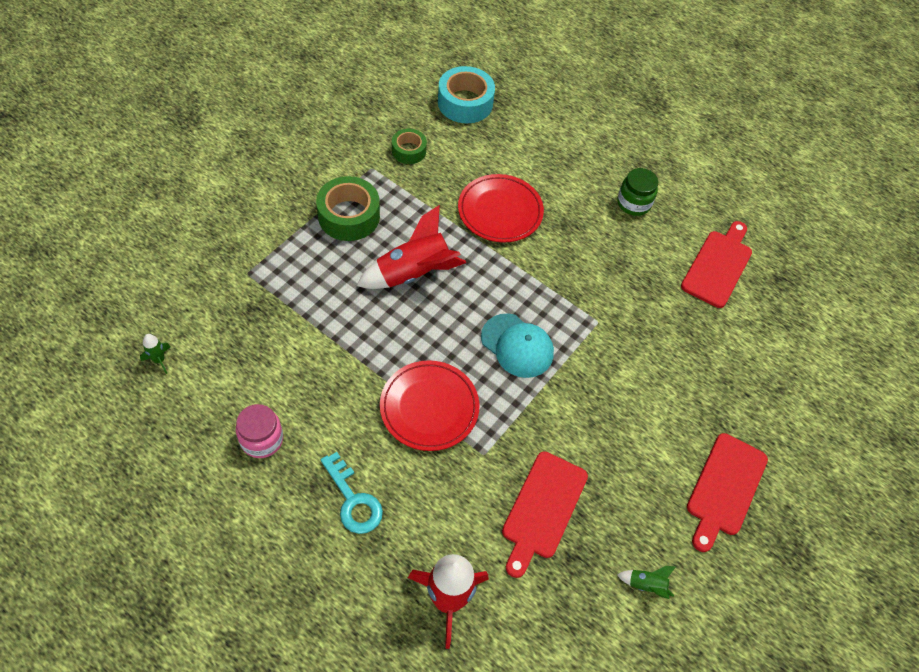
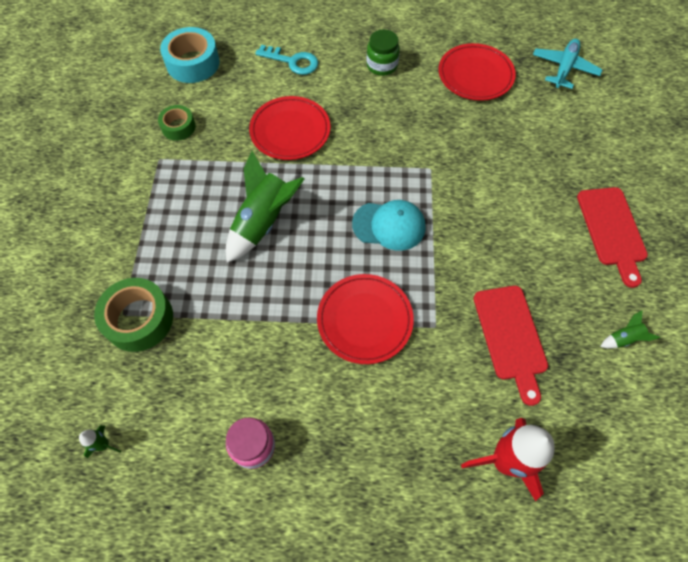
camera: 30 degrees left, 5 degrees up
(349, 216) = (172, 210): green tape -> green tape (139, 319)
(353, 500) = (369, 439): turquoise key -> turquoise key (292, 61)
(413, 273) = (263, 222): red rocket -> green rocket
(718, 266) = (475, 75): red cutting board -> red plate
(817, 314) = (564, 68): none -> turquoise plane

